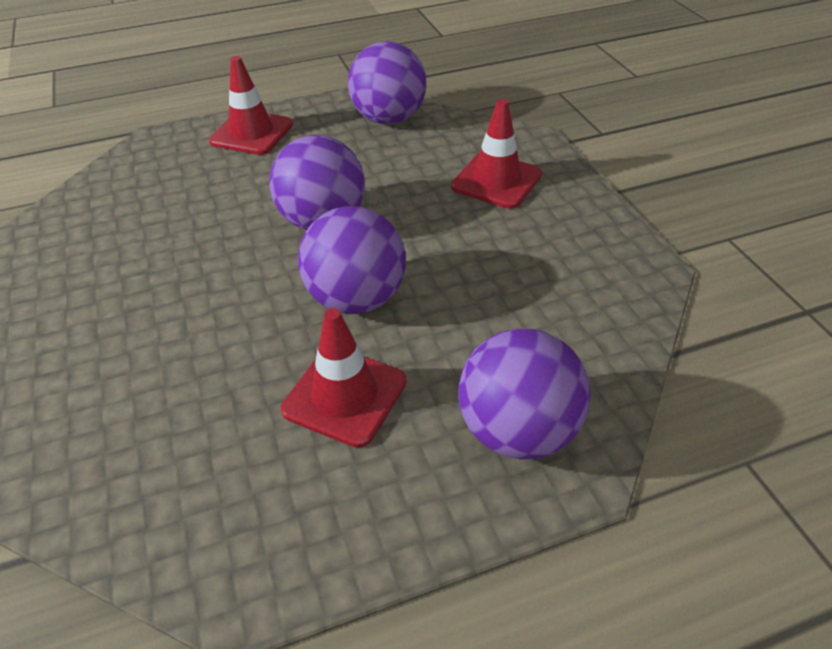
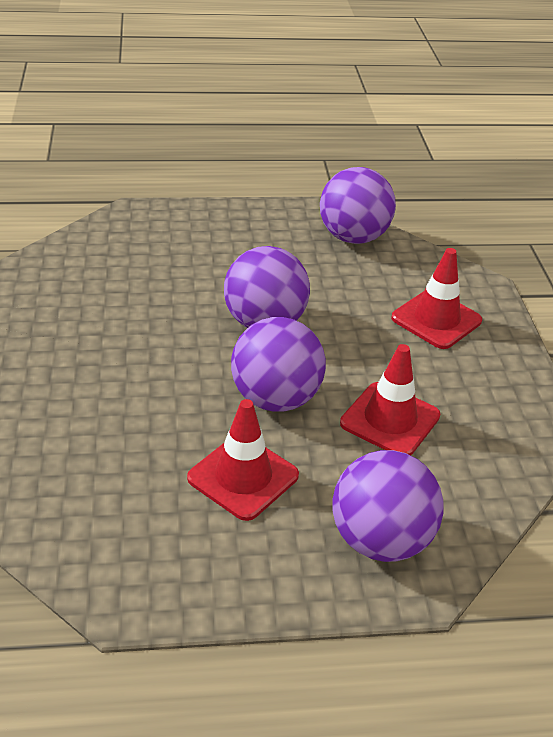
camera: 10 degrees right, 5 degrees down
(252, 133) = (221, 225): red traffic cone -> red traffic cone (390, 419)

